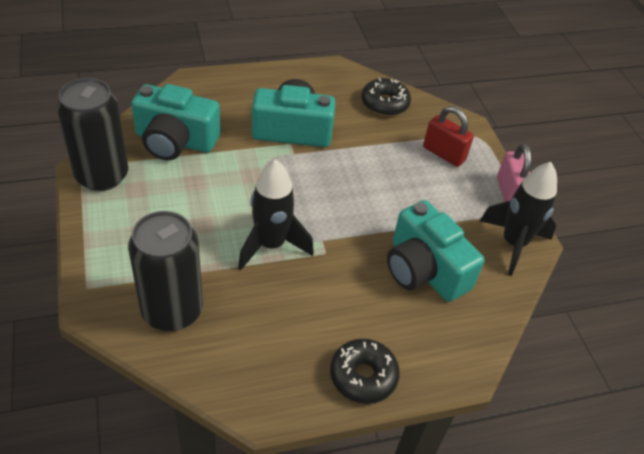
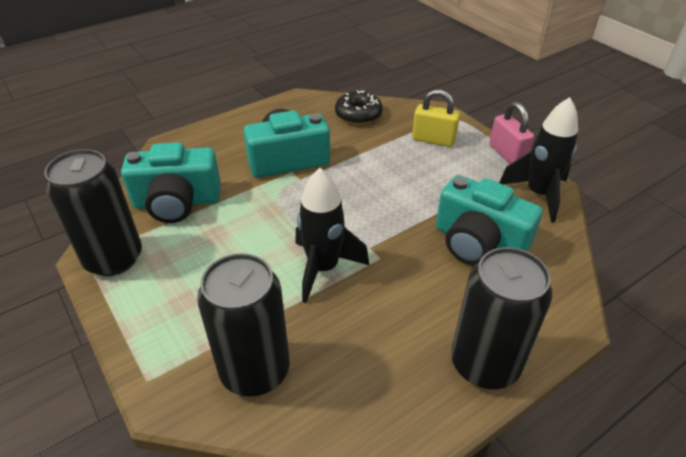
camera: 15 degrees left, 5 degrees down
(363, 376) = (484, 364): black donut -> black can
(444, 154) = (433, 140): red padlock -> yellow padlock

